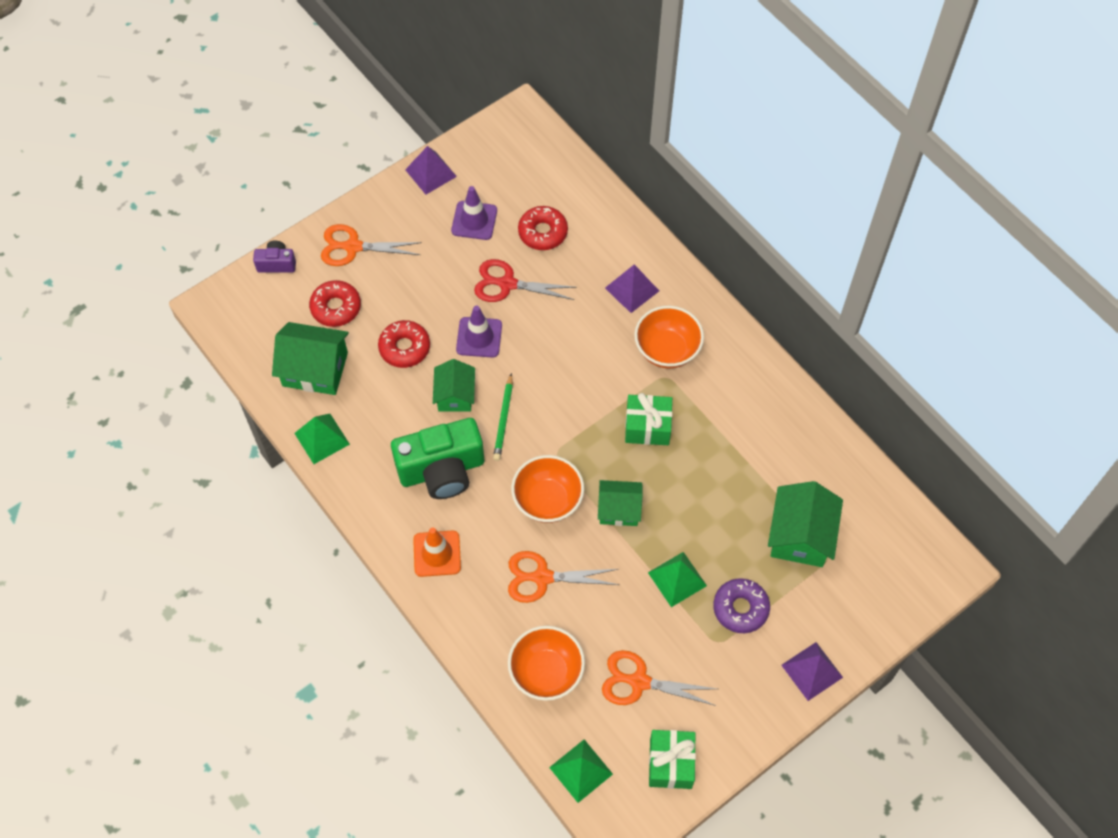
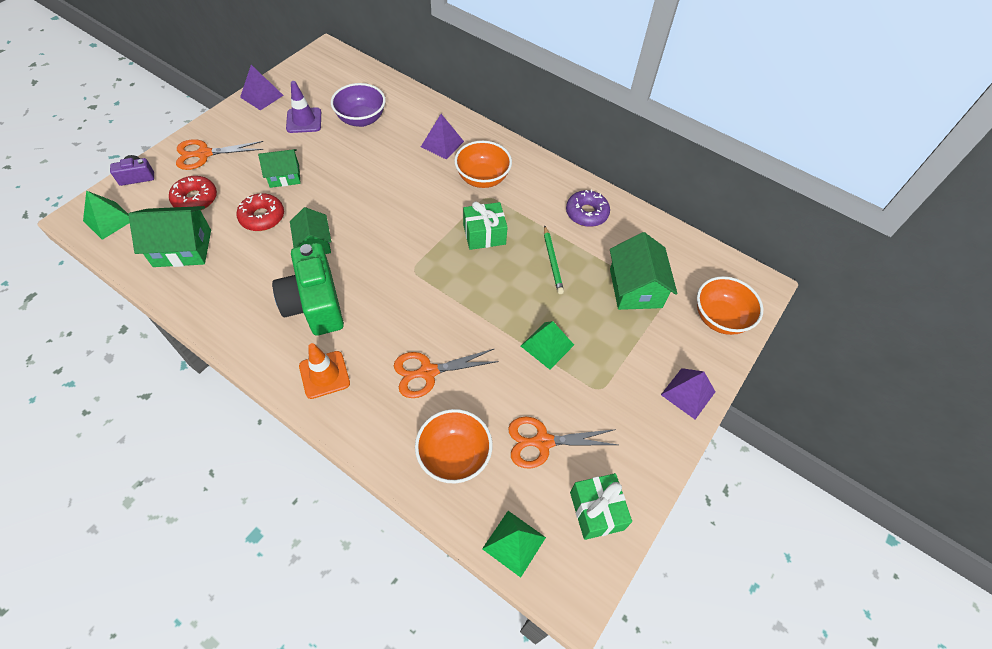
camera: 20 degrees left, 5 degrees down
(322, 438) = (196, 301): green pyramid -> green pyramid (109, 220)
(442, 470) = (315, 304): green camera -> green camera turned 105 degrees clockwise
(479, 337) = (326, 198): purple traffic cone -> none
(503, 419) = (361, 253): green pencil -> green pencil (552, 261)
(507, 284) = (341, 157): red scissors -> none
(543, 232) = (361, 119): red donut -> purple bowl
(548, 500) = (416, 307): orange bowl -> orange bowl (719, 318)
(619, 509) = (480, 301): green house -> green house (284, 176)
(740, 608) = (609, 356): purple donut -> purple donut (586, 213)

